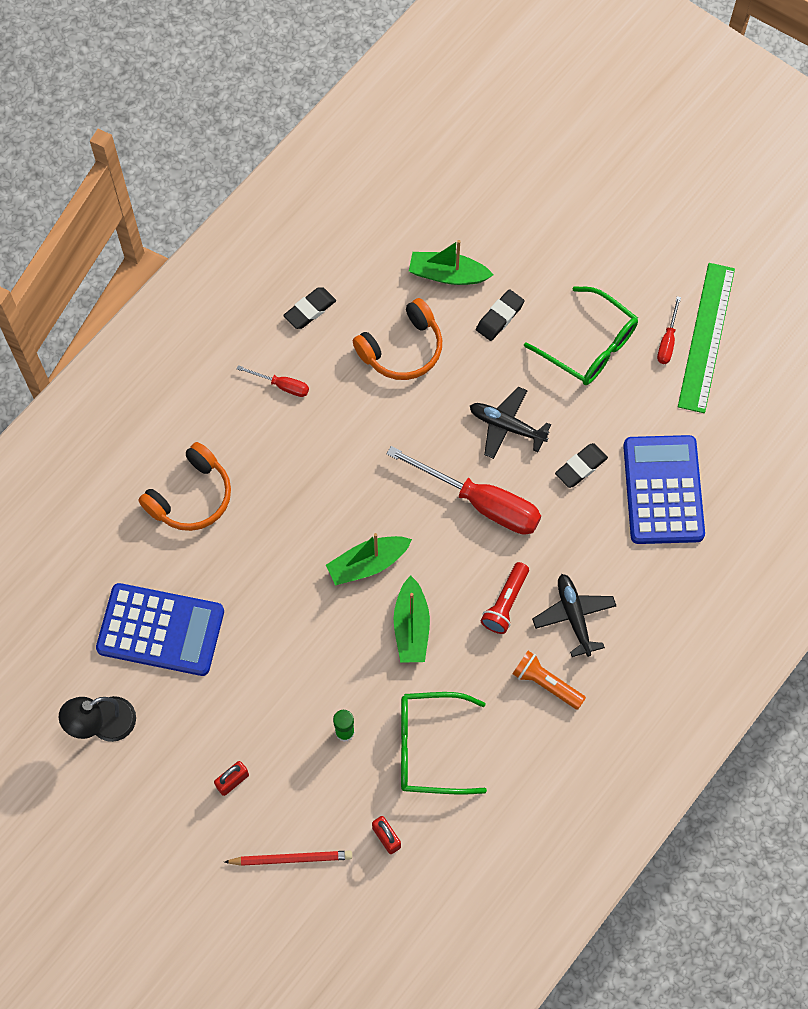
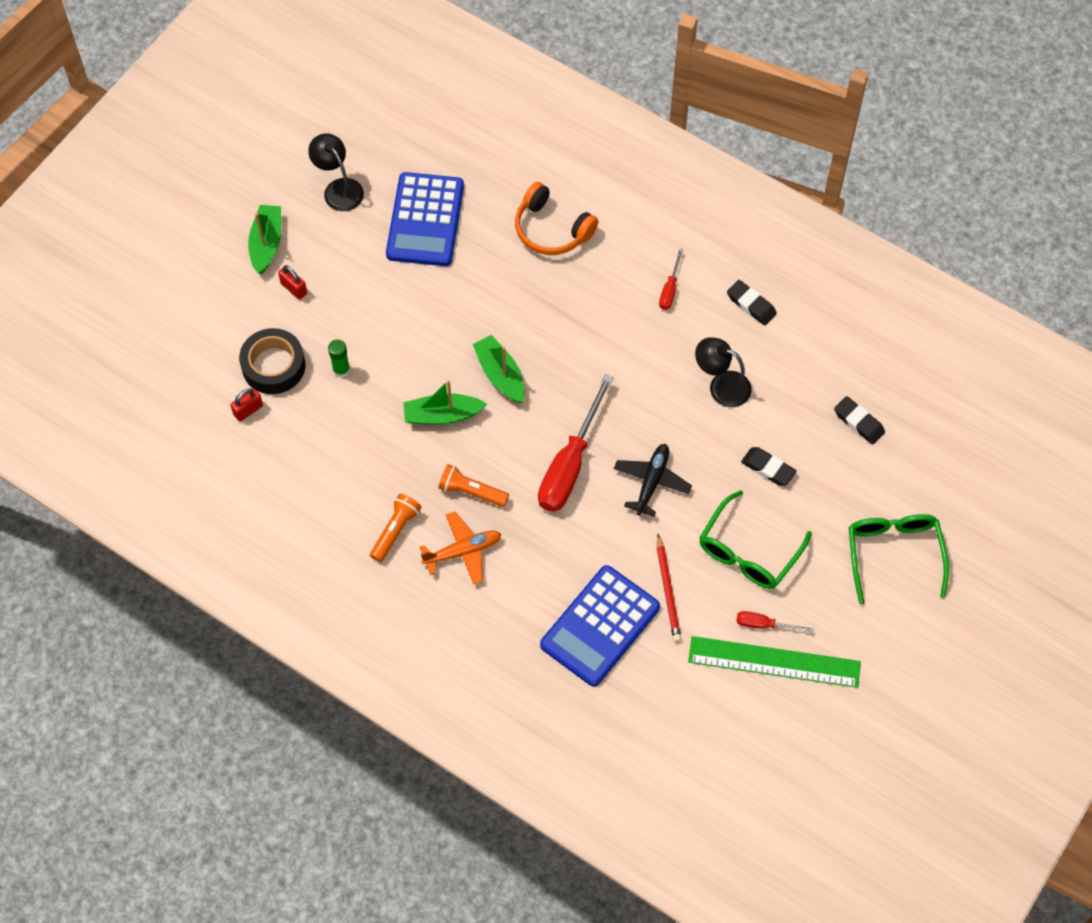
camera: 85 degrees right, 5 degrees down
(291, 859) = (228, 339): red pencil -> red pencil (667, 590)
(332, 807) = (273, 366): none -> black tape
(402, 349) = (721, 386): orange headphones -> black lamp
(429, 747) = (330, 438): green glasses -> green glasses (894, 554)
(447, 274) = (808, 419): green boat -> green boat (266, 243)
(505, 603) = (471, 492): red flashlight -> orange flashlight
(573, 616) = (463, 551): black plane -> orange plane
(581, 467) = (616, 550): black eraser -> black eraser (859, 422)
(663, 490) = (600, 626): blue calculator -> blue calculator turned 135 degrees clockwise

